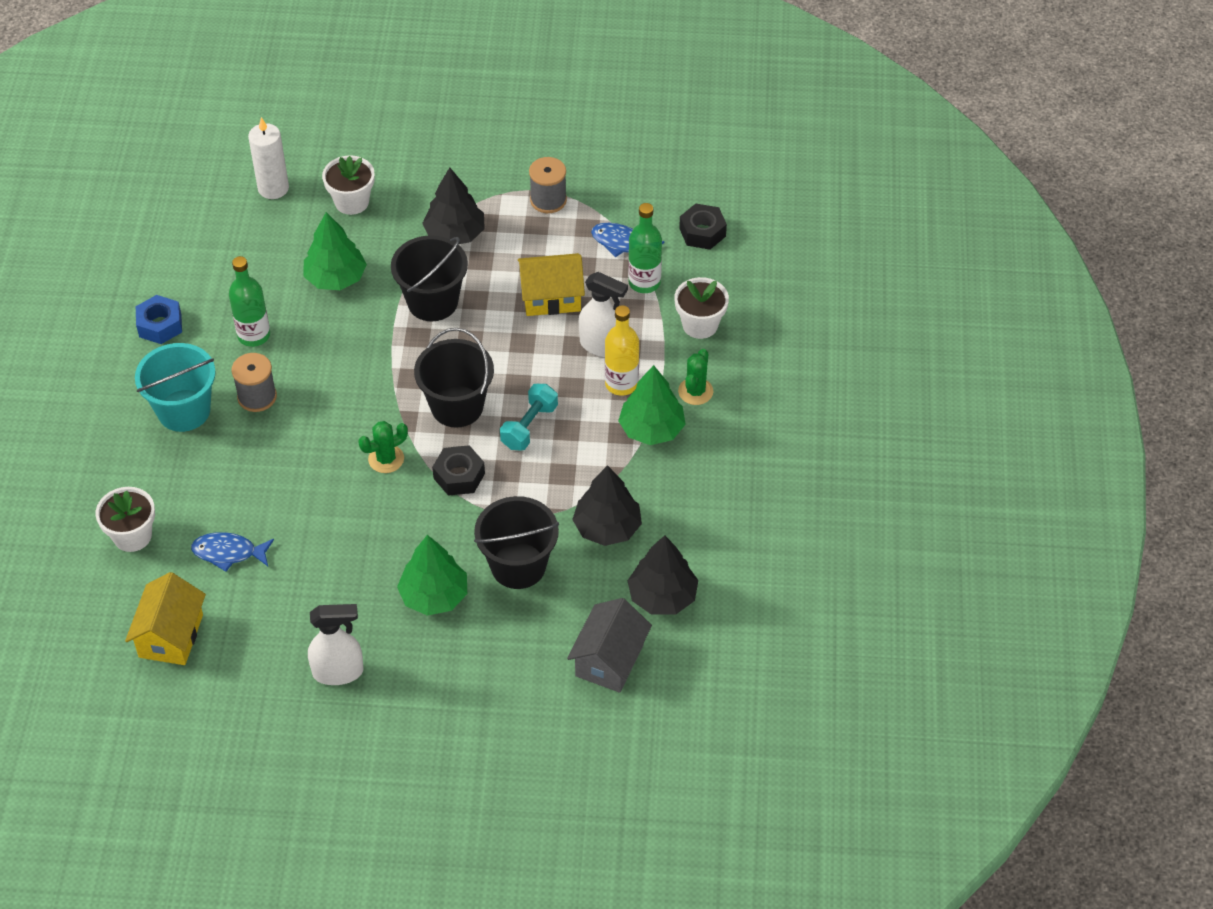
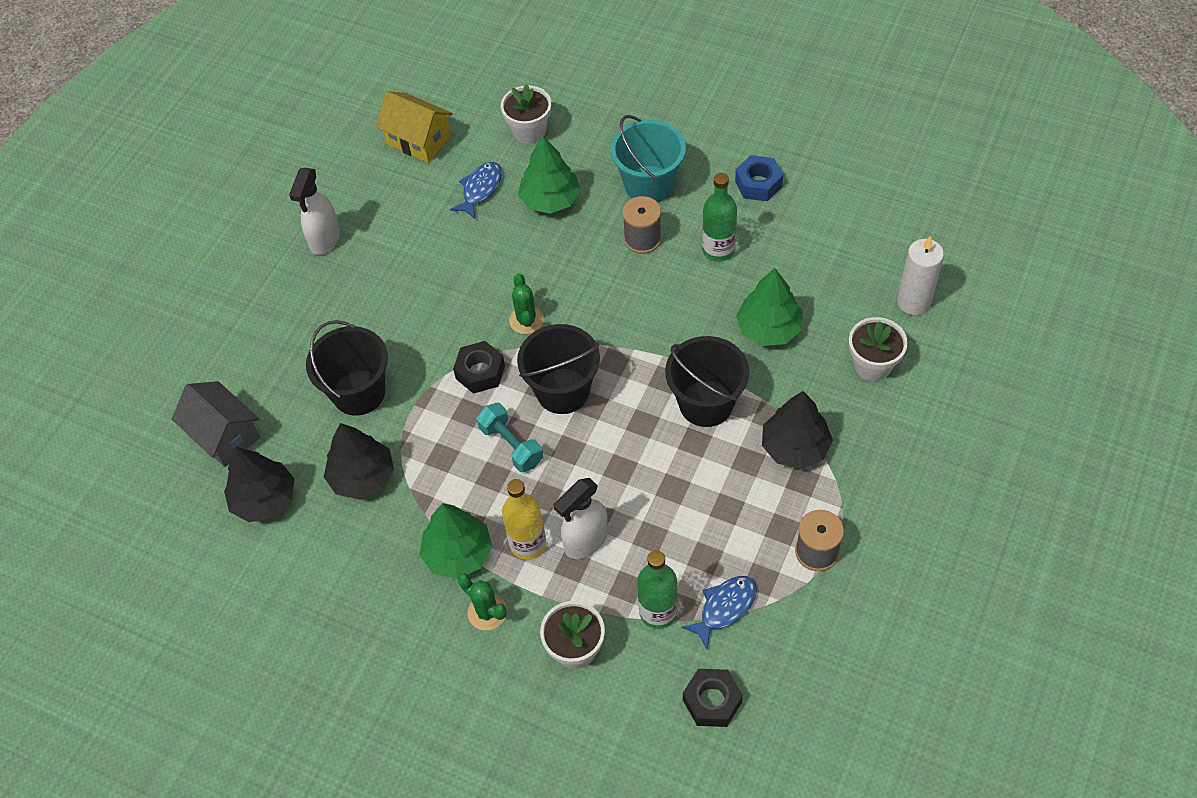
camera: 115 degrees right, 5 degrees up
(434, 595) = (362, 321): green tree -> green tree (550, 200)
(551, 297) = (671, 513): yellow house -> none

